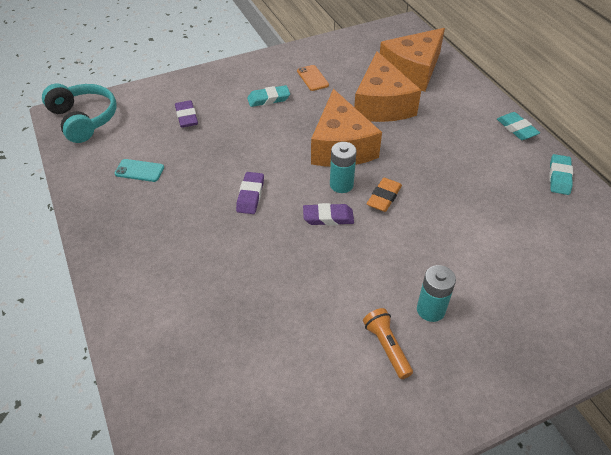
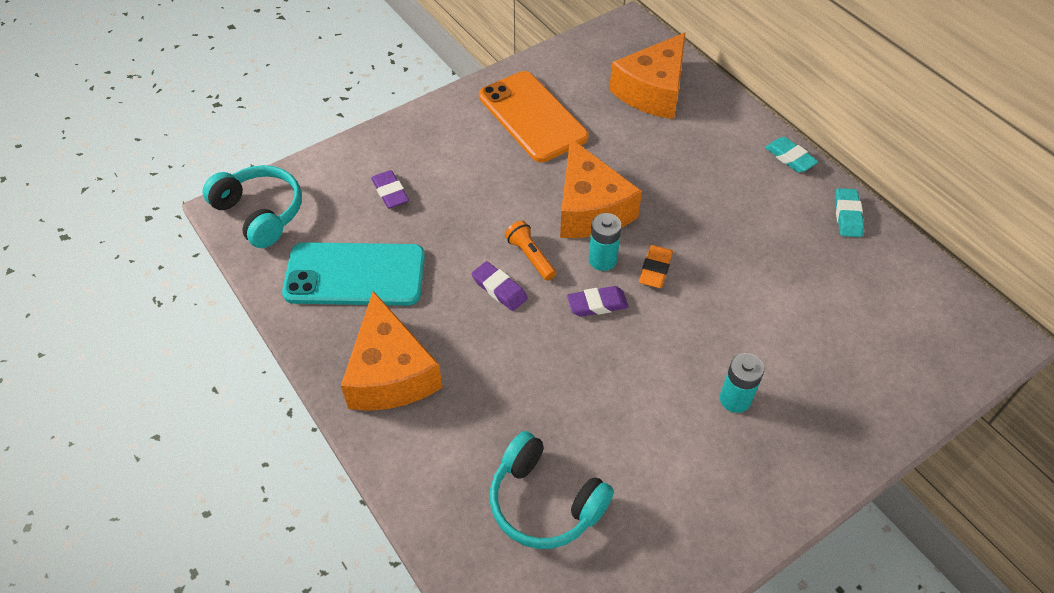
camera: 10 degrees left, 5 degrees up
(139, 170) = (355, 275): turquoise phone -> turquoise phone, size x2.43
(238, 371) = (544, 502): none -> turquoise headphones
(250, 195) = (499, 289): purple eraser -> purple eraser turned 45 degrees counterclockwise
(268, 99) = (485, 154): turquoise eraser -> none
(312, 78) = (532, 117): orange phone -> orange phone, size x2.43
(381, 104) = (625, 144): orange cheese -> orange cheese (390, 373)
(387, 347) = (697, 449): orange flashlight -> orange flashlight (530, 257)

